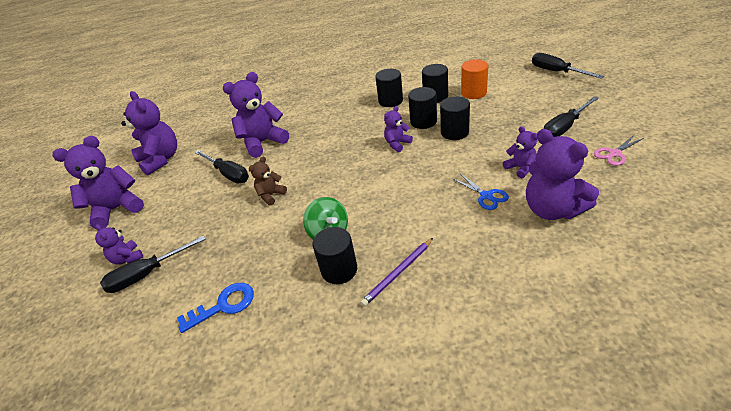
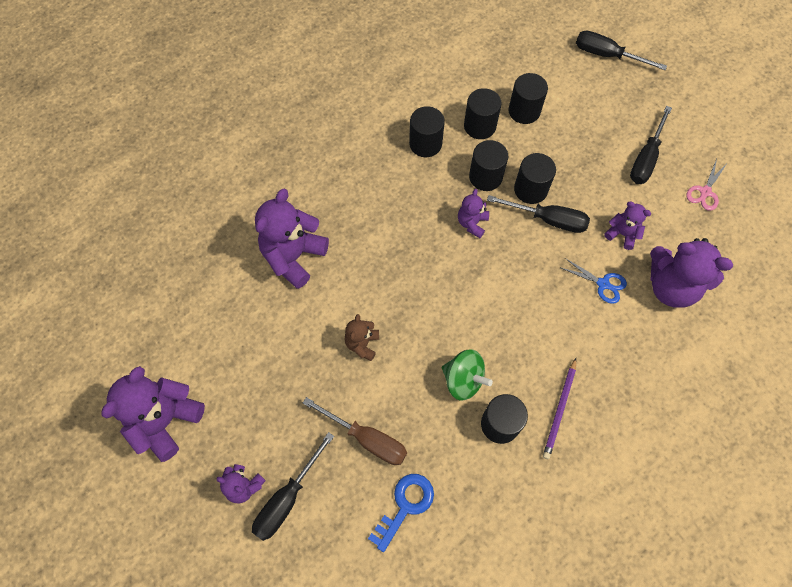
camera: 30 degrees left, 25 degrees up
(161, 159) = (161, 321): purple teddy bear -> none
(228, 174) = (282, 323): black screwdriver -> black screwdriver (548, 219)
(230, 252) = (367, 438): none -> brown screwdriver
(473, 93) = (524, 111): orange cylinder -> black cylinder

